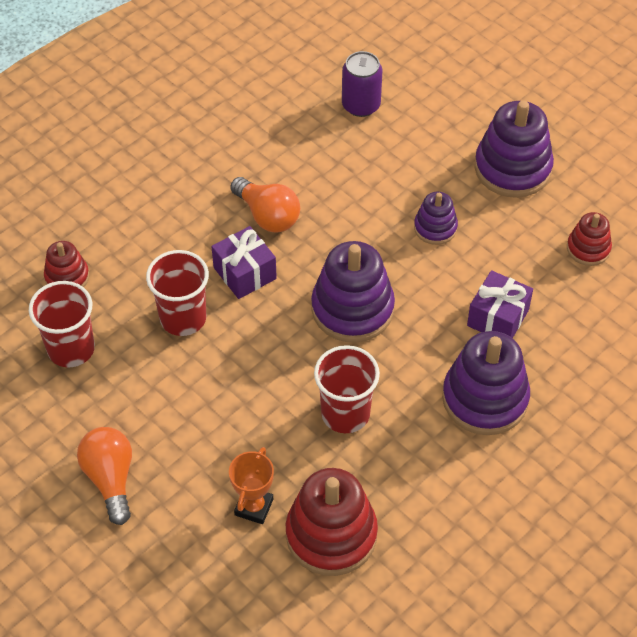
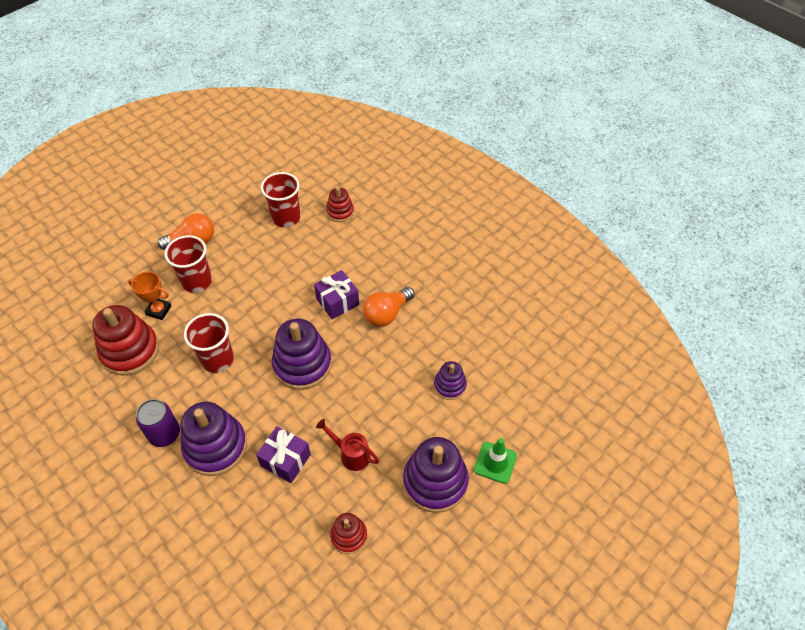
camera: 90 degrees right, 0 degrees up
(183, 318) = (303, 270): red cup -> red cup (197, 281)
(361, 105) = (497, 372): purple can -> purple can (164, 434)
(435, 228) = (373, 420): purple stacking toy -> purple stacking toy (450, 385)
(483, 113) = (495, 462): none -> green traffic cone
(484, 250) = (351, 454): none -> red watering can

